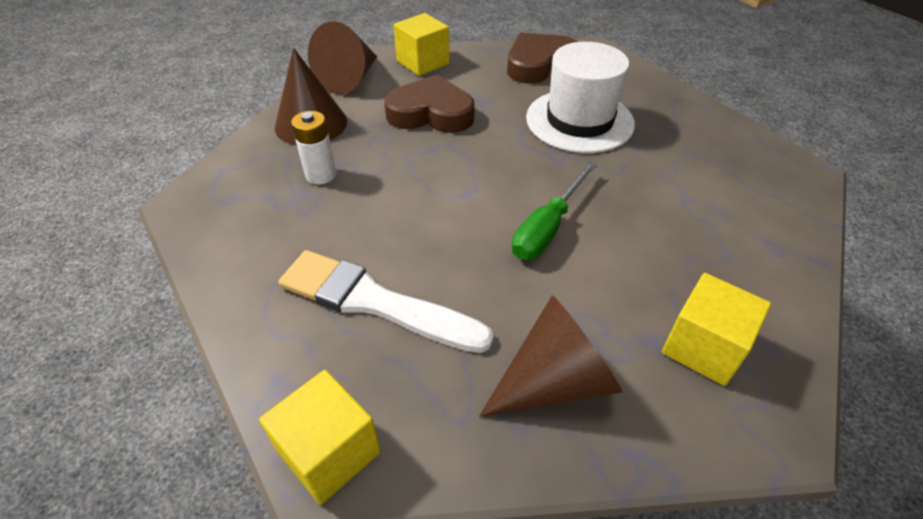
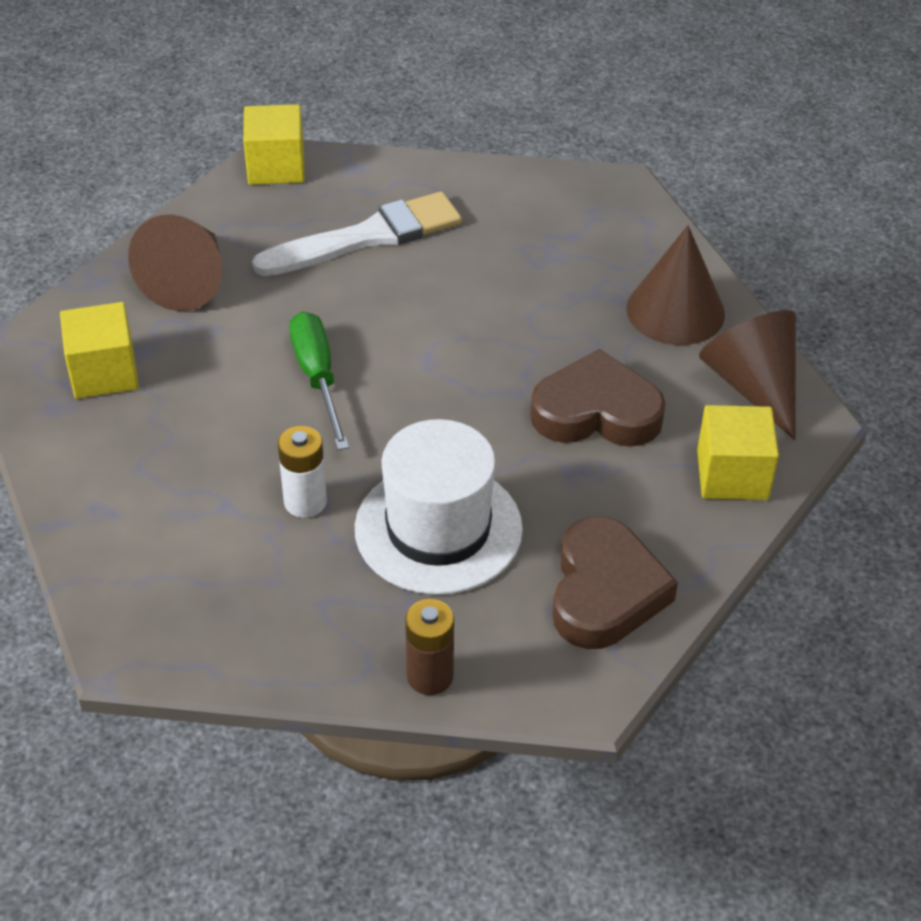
camera: 130 degrees right, 0 degrees up
(321, 175) = (570, 279): white battery -> white battery (305, 502)
(431, 113) = (596, 412): brown heart -> brown heart turned 135 degrees counterclockwise
(652, 83) = (430, 676): none -> brown battery

